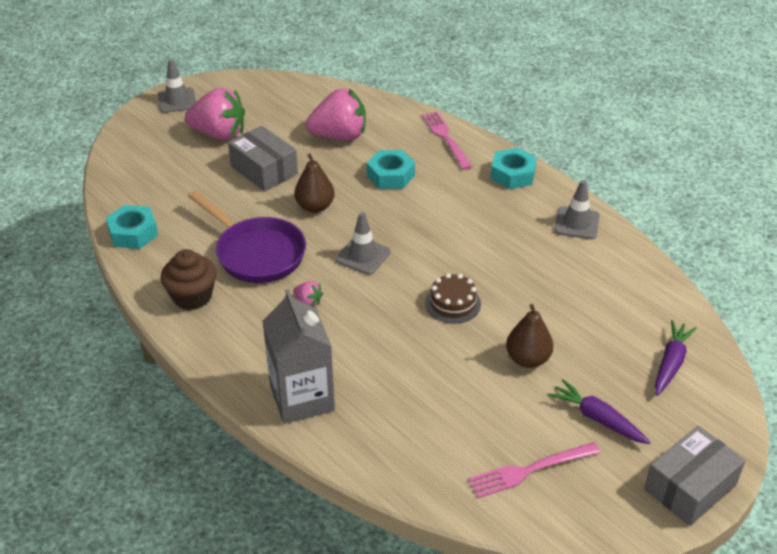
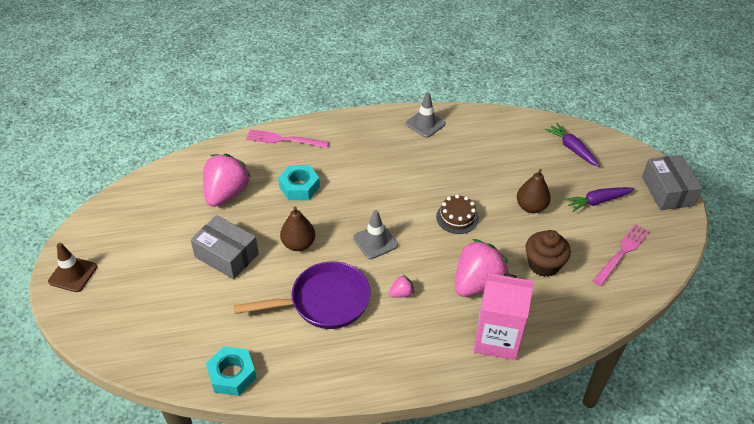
camera: 60 degrees left, 5 degrees up
(177, 100) = (73, 274): grey traffic cone -> brown traffic cone
(192, 296) = (344, 363): brown cupcake -> brown cupcake (543, 264)
(219, 134) = (151, 264): pink strawberry -> pink strawberry (477, 283)
(264, 170) = (226, 255): grey box -> grey box turned 45 degrees clockwise
(302, 398) = (496, 339): grey carton -> pink carton
(513, 174) = (353, 127): turquoise nut -> none
(528, 471) = (622, 252): pink fork -> pink fork turned 150 degrees counterclockwise

